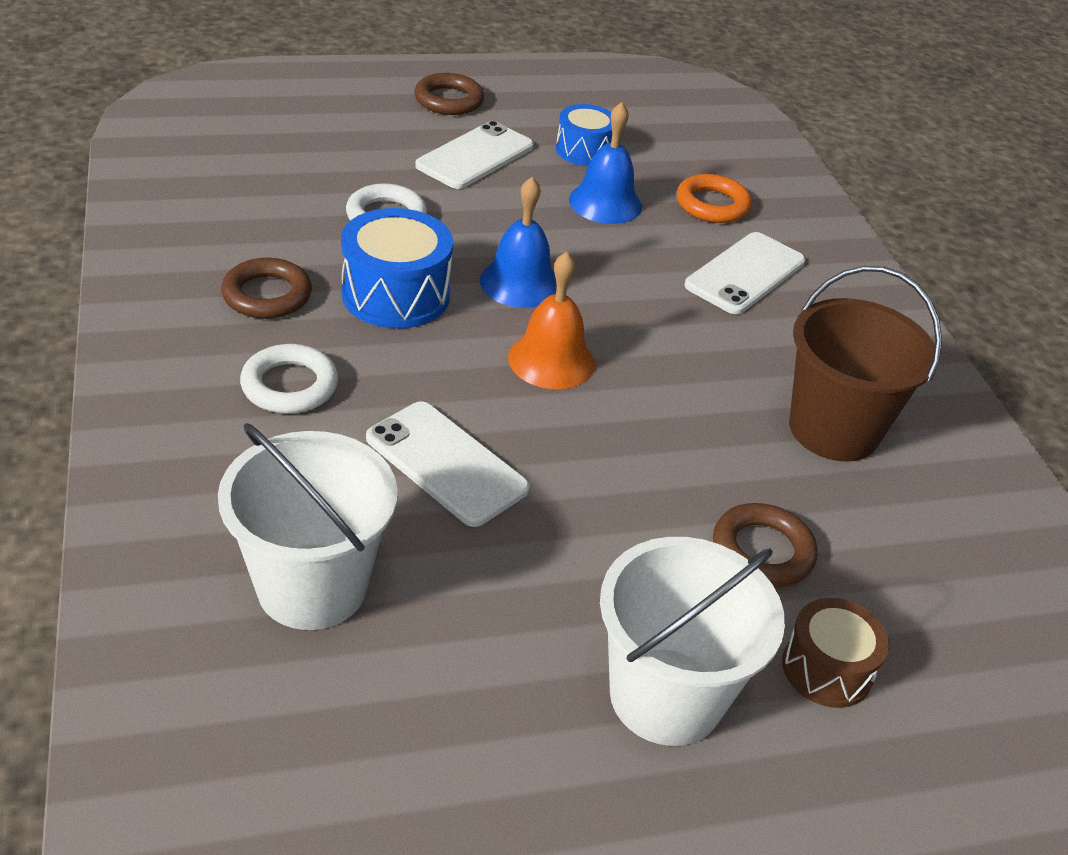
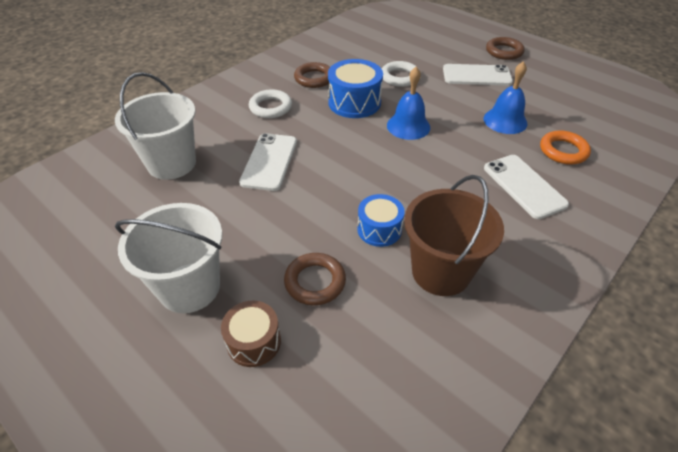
camera: 60 degrees right, 5 degrees up
(551, 360) = (368, 158): orange bell -> none
(584, 151) = (534, 97): blue drum -> blue drum (379, 229)
(745, 274) = (524, 186): white phone -> white phone turned 60 degrees clockwise

